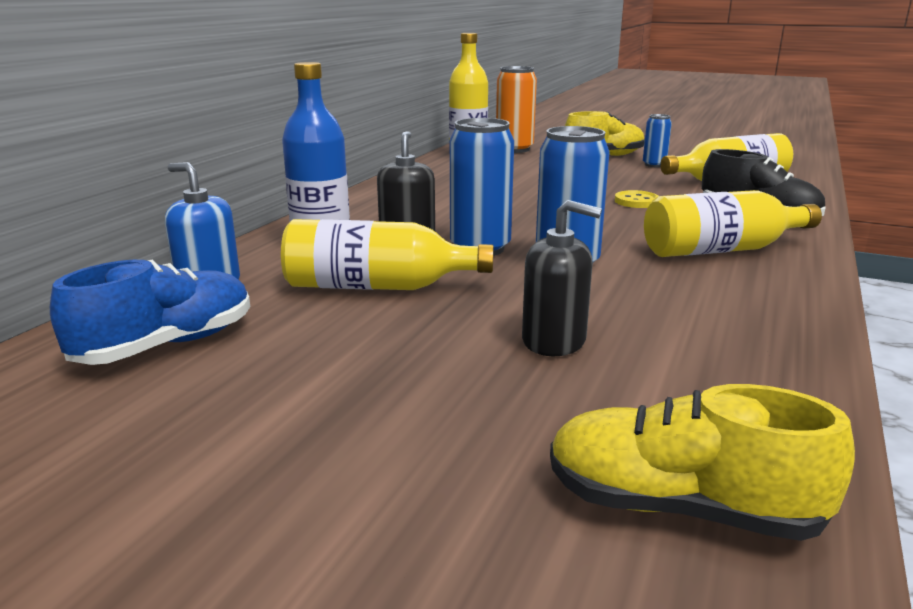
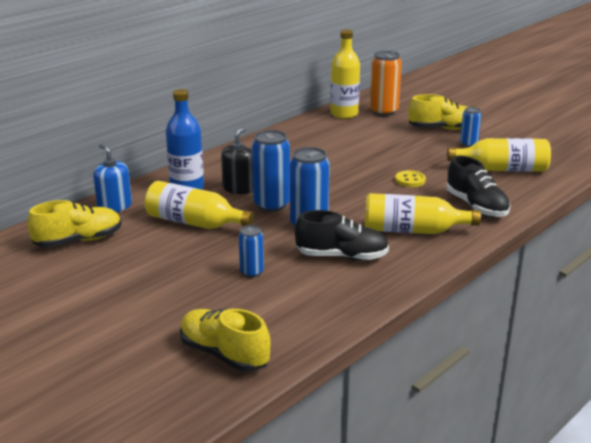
camera: 20 degrees right, 5 degrees up
(167, 345) = (78, 240): blue shoe -> yellow shoe
(554, 341) = (251, 272): black soap dispenser -> blue can
(670, 295) = (342, 256): none -> black shoe

